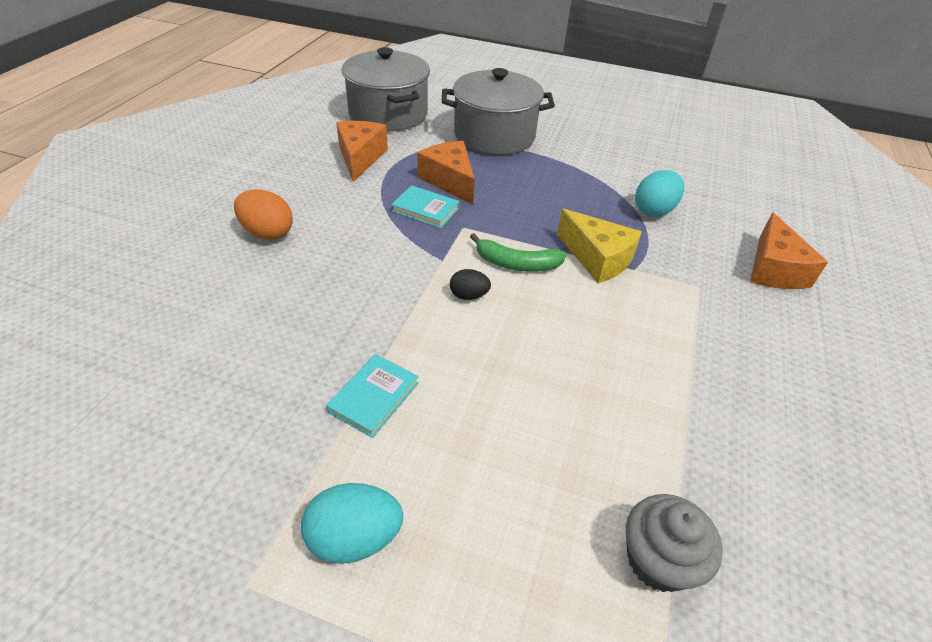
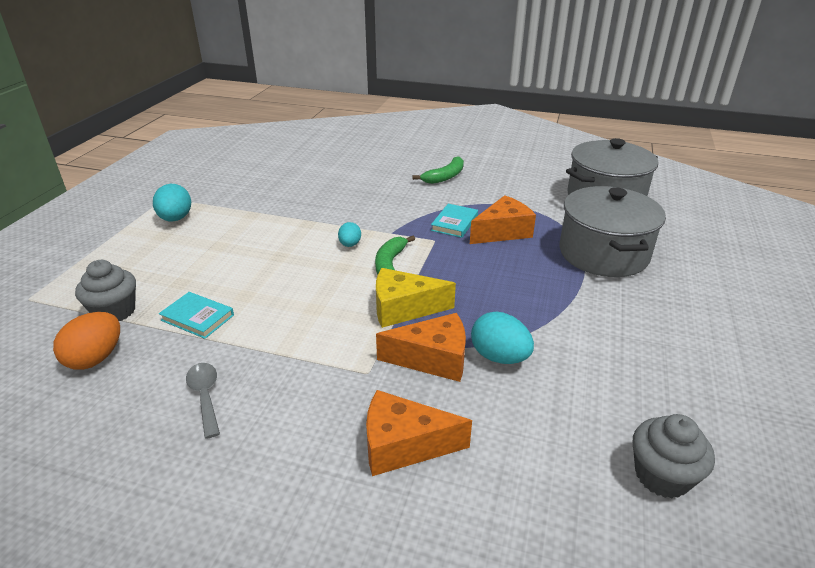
camera: 90 degrees right, 10 degrees down
(268, 233) = (410, 171): orange egg -> orange egg (96, 358)
(298, 204) = (445, 177): none -> green banana
(360, 158) = (519, 192): orange cheese -> orange cheese (433, 359)
(374, 397) = (261, 217): turquoise book -> turquoise book (197, 317)
(469, 296) = (350, 244): black egg -> turquoise egg
(597, 258) = (403, 309): yellow cheese -> yellow cheese turned 45 degrees clockwise
(744, 167) = (662, 476): none -> grey cupcake
(778, 408) = (205, 396): none -> grey spoon

